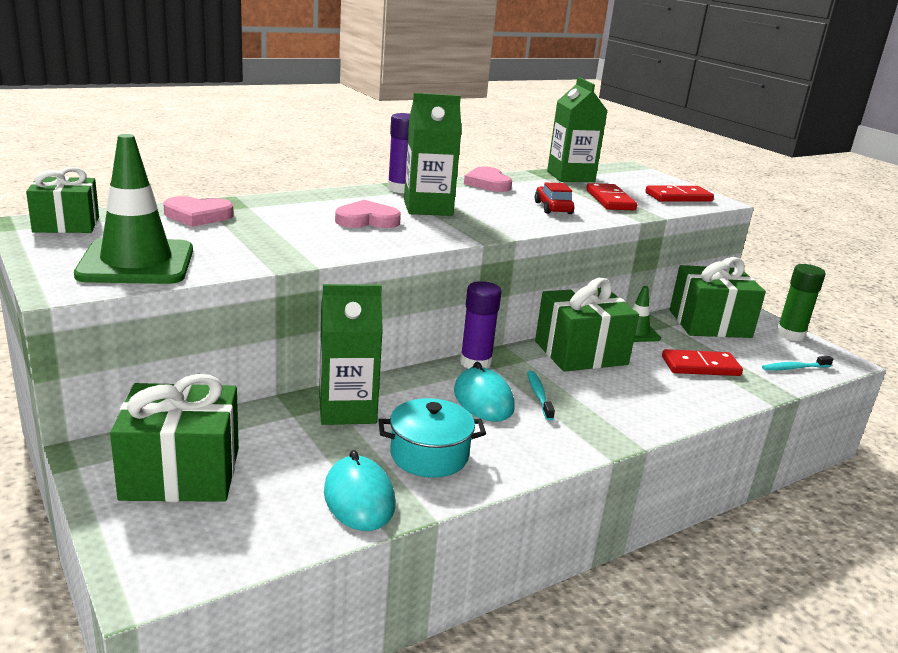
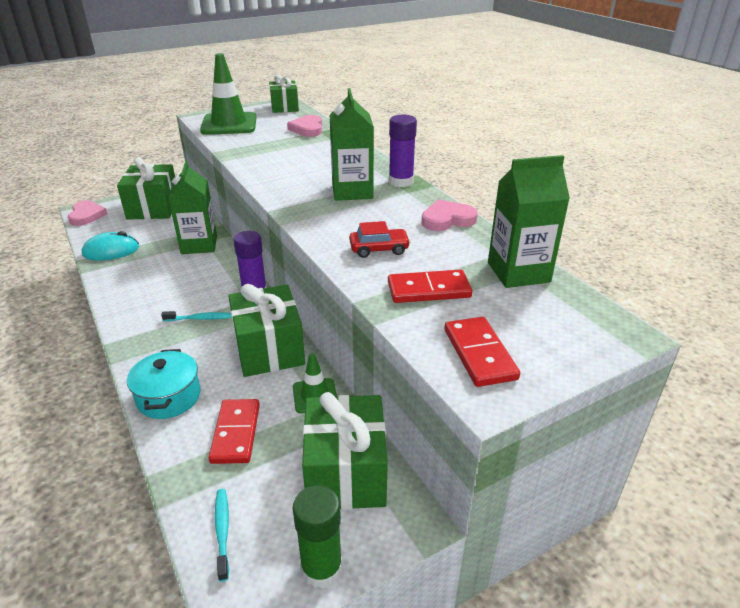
camera: 95 degrees right, 10 degrees up
(367, 220) = (313, 171): pink heart -> pink heart (86, 215)
(429, 455) = (140, 271): turquoise pot -> turquoise pot (169, 397)
(483, 399) = (199, 293): turquoise mouse -> none

